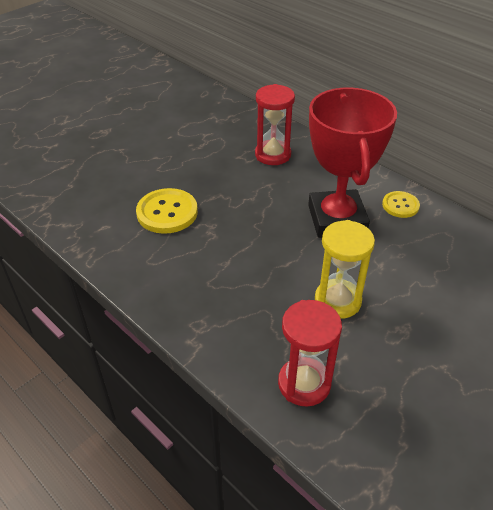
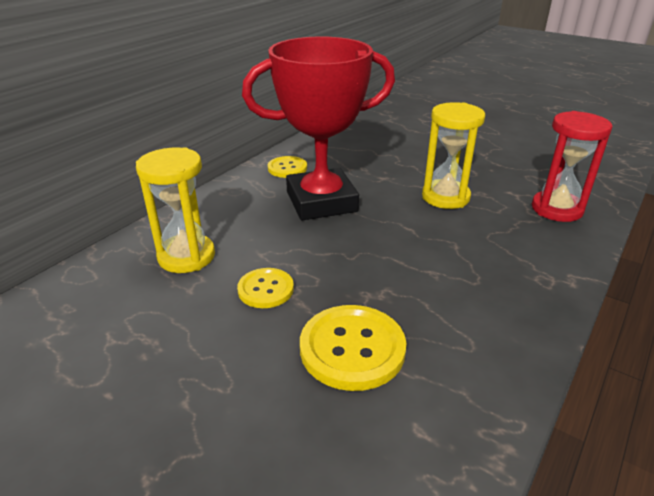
camera: 100 degrees left, 10 degrees down
(230, 184) = (265, 289): none -> yellow button
(273, 155) = (186, 256): red hourglass -> yellow hourglass

